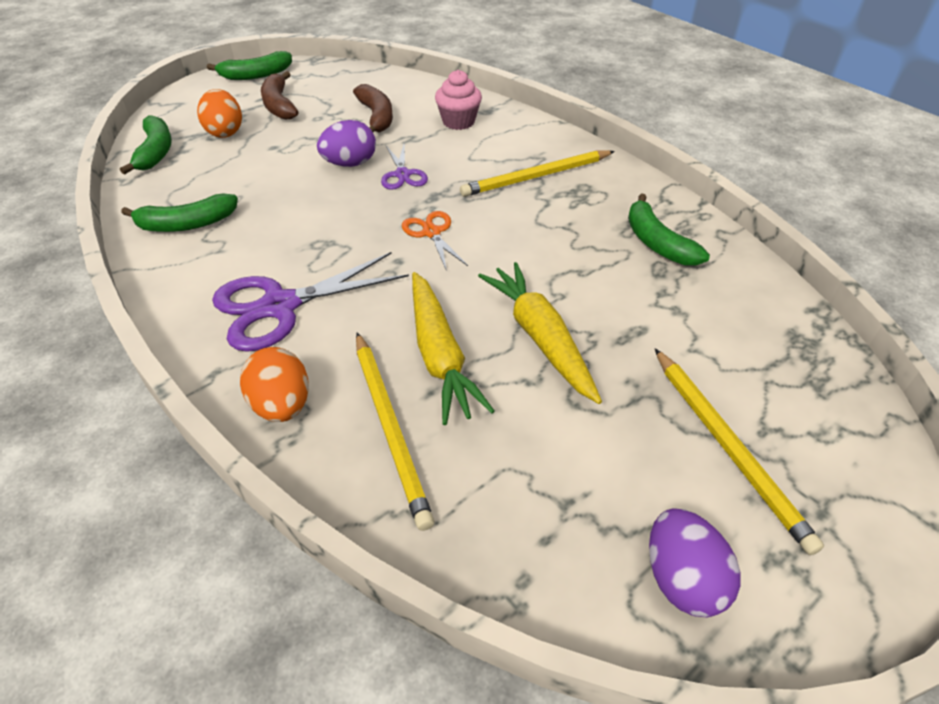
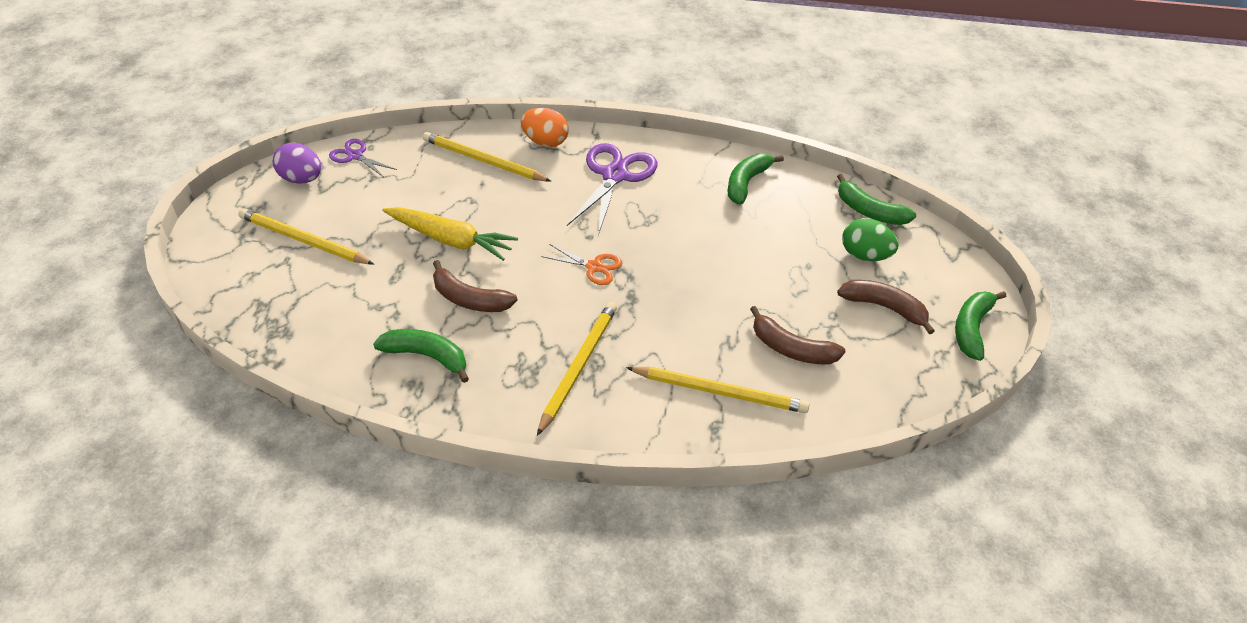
camera: 135 degrees right, 0 degrees up
(225, 132) = (864, 255): orange egg -> green egg
(350, 164) = (731, 286): purple egg -> none
(402, 175) = (680, 301): purple scissors -> purple scissors (355, 156)
(440, 355) = (496, 200): yellow carrot -> none
(458, 122) = (719, 391): pink cupcake -> yellow pencil
(576, 267) = (469, 299): none -> brown banana

